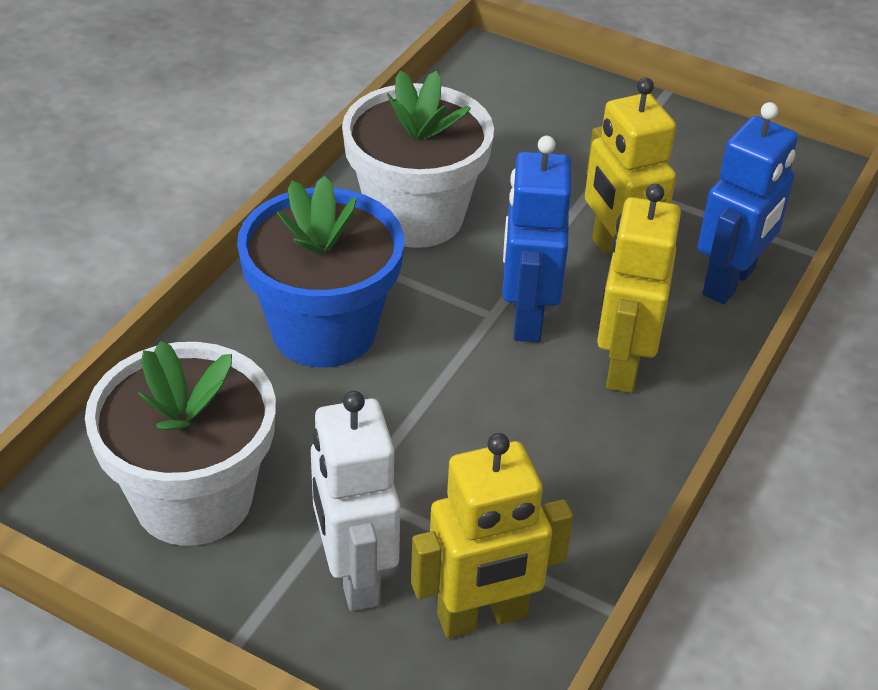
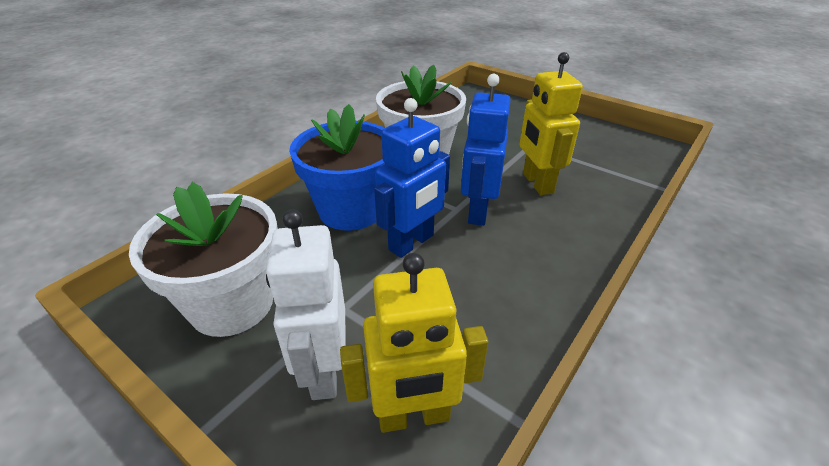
camera: 10 degrees right, 5 degrees down
(622, 366) = (538, 243): yellow robot -> none
(729, 282) = (609, 200): blue robot -> blue robot (412, 243)

